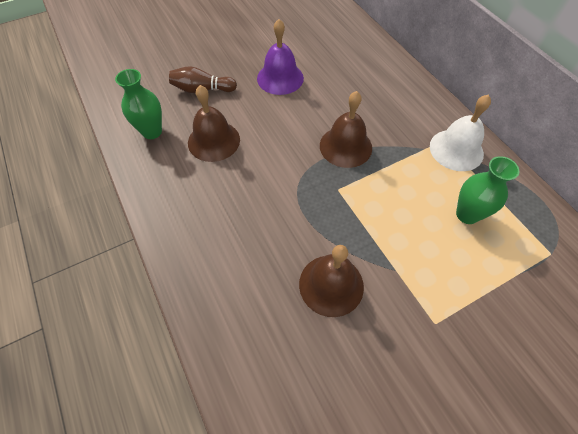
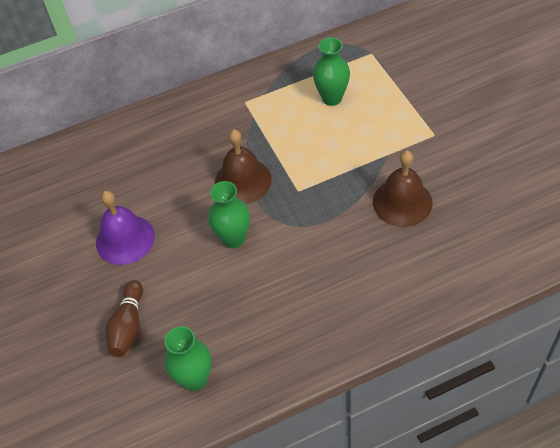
camera: 80 degrees left, 5 degrees down
(214, 141) = (219, 307): brown bell -> none
(281, 145) = (234, 239): none -> green vase
(456, 150) = (257, 94): white bell -> none

